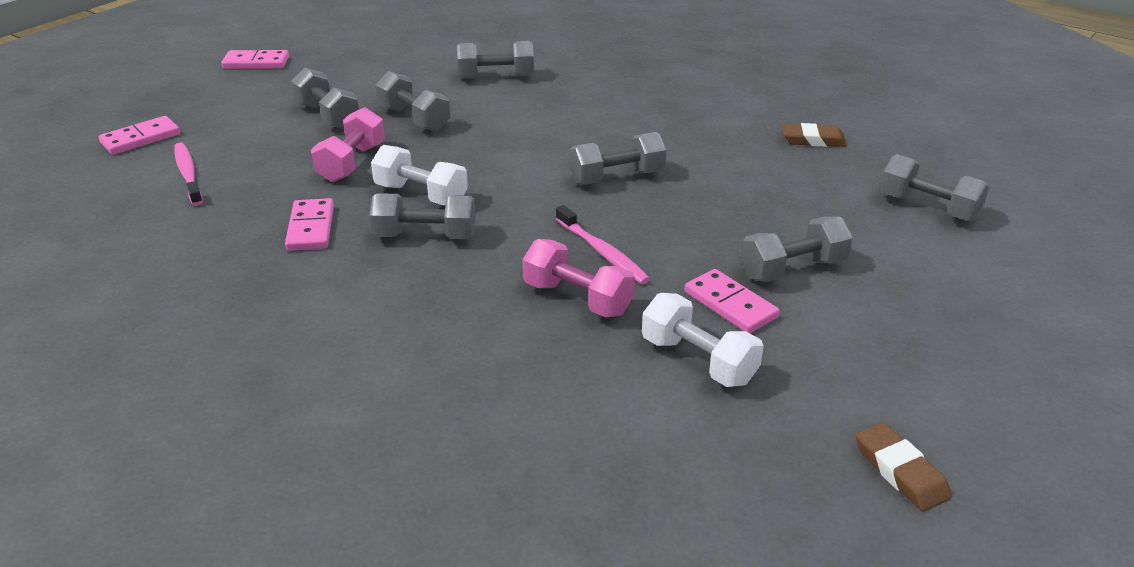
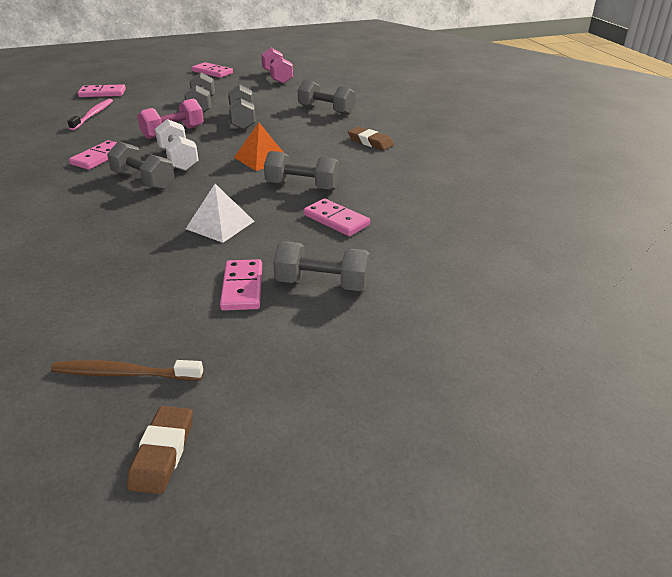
camera: 35 degrees right, 0 degrees up
(519, 160) = (261, 158): none -> orange pyramid
(577, 298) = (161, 245): pink dumbbell -> pink dumbbell (277, 77)
(602, 252) = (220, 225): pink toothbrush -> white pyramid
(698, 360) = (164, 311): white dumbbell -> none
(707, 202) = (336, 220): none -> pink domino
(761, 431) = (125, 374): none -> brown toothbrush
(813, 140) = (482, 208): brown eraser -> brown eraser (370, 142)
(928, 207) = (502, 285): grey dumbbell -> none

